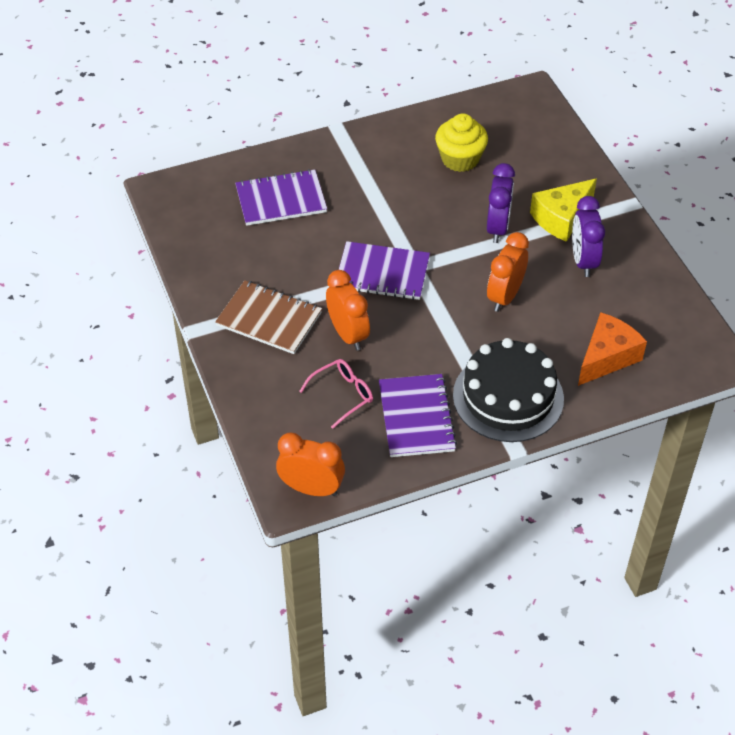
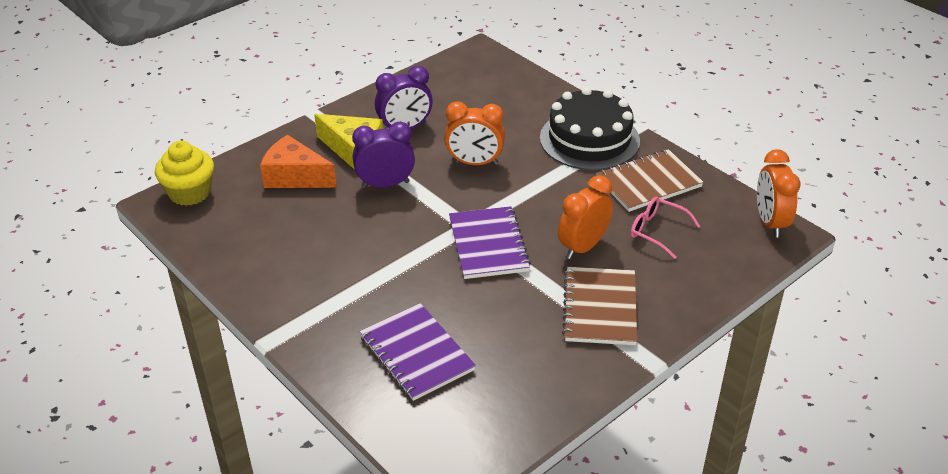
camera: 110 degrees left, 10 degrees down
(416, 417) = (648, 183): purple notebook -> brown notebook
(460, 159) = (291, 230): yellow cupcake -> yellow cupcake (190, 193)
(607, 357) = (511, 99): orange cheese -> orange cheese (295, 176)

